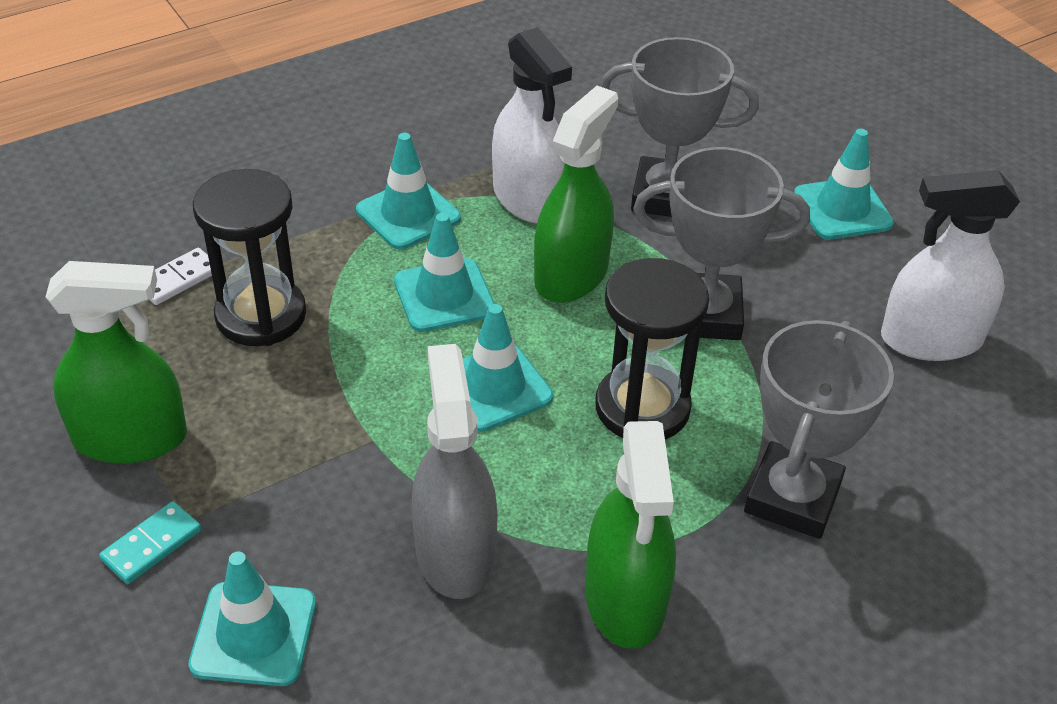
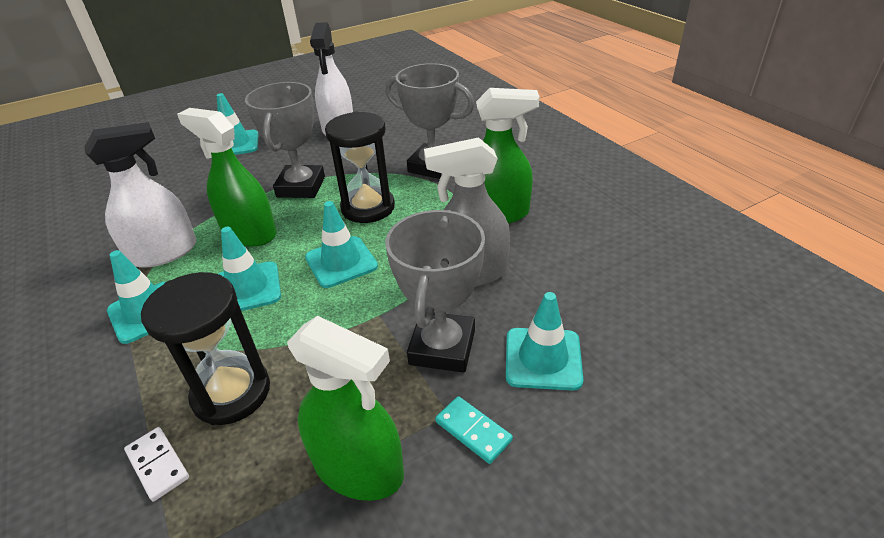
camera: 85 degrees left, 5 degrees down
(131, 438) = (358, 468): green spray bottle -> green spray bottle turned 120 degrees clockwise
(666, 196) = (193, 198): grey trophy -> grey trophy (442, 347)

